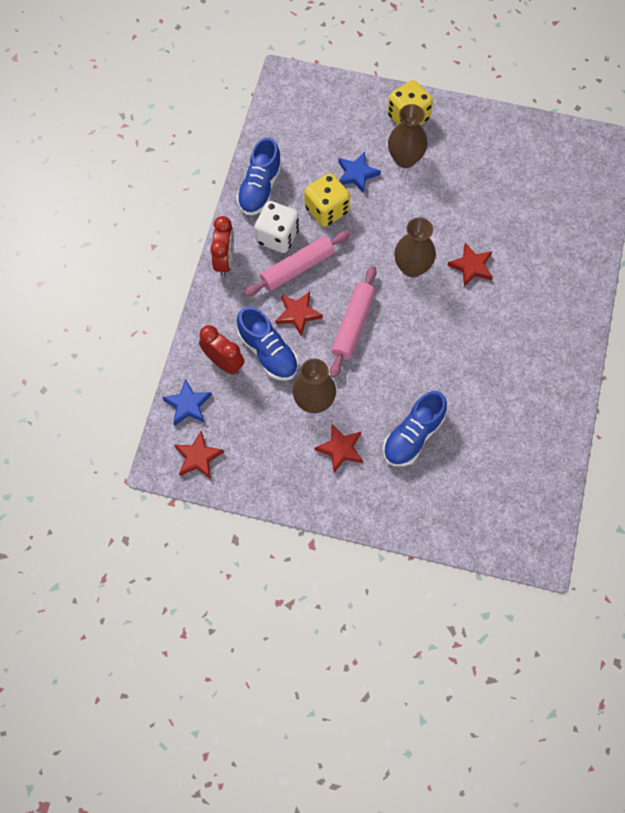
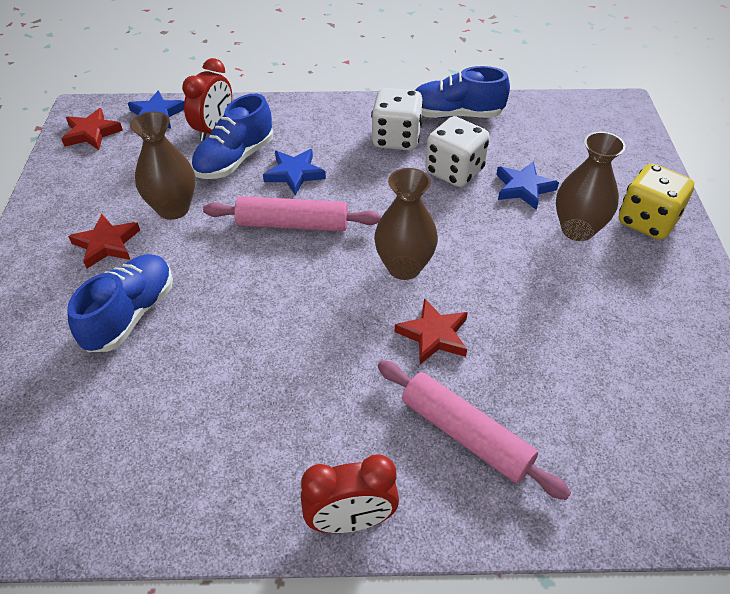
camera: 75 degrees right, 20 degrees down
(225, 261) = (346, 107): red clock -> red clock (350, 521)
(297, 268) = (359, 162): pink rolling pin -> pink rolling pin (465, 434)
(298, 314) = (294, 174): red star -> blue star
(326, 210) = (454, 171): yellow dice -> white dice
(413, 436) = (130, 314): blue shoe -> blue shoe turned 90 degrees clockwise

